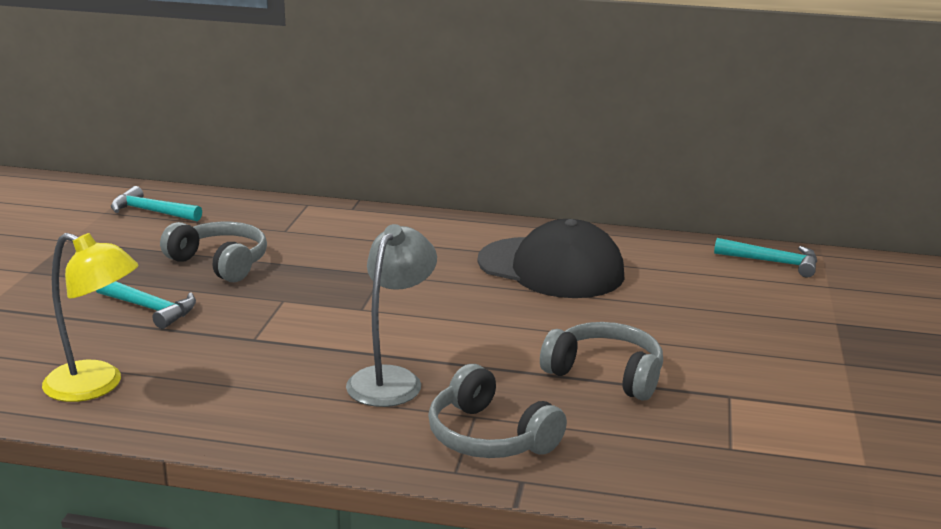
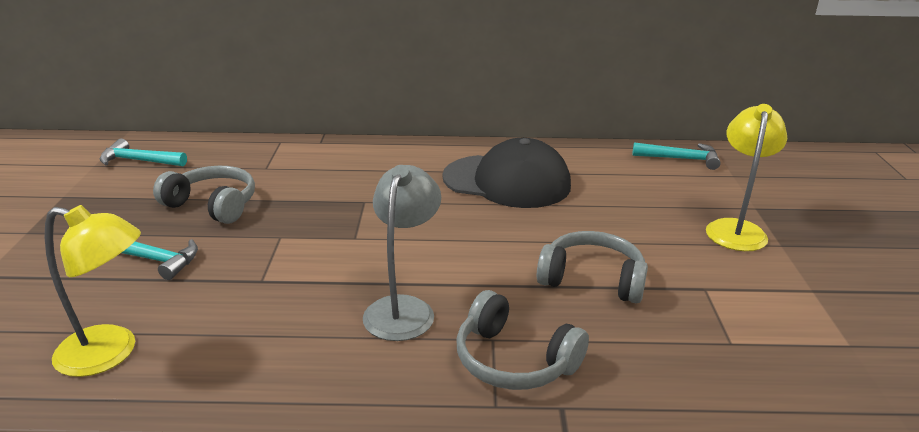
camera: 10 degrees left, 5 degrees up
(799, 342) = (736, 229): none -> yellow lamp

